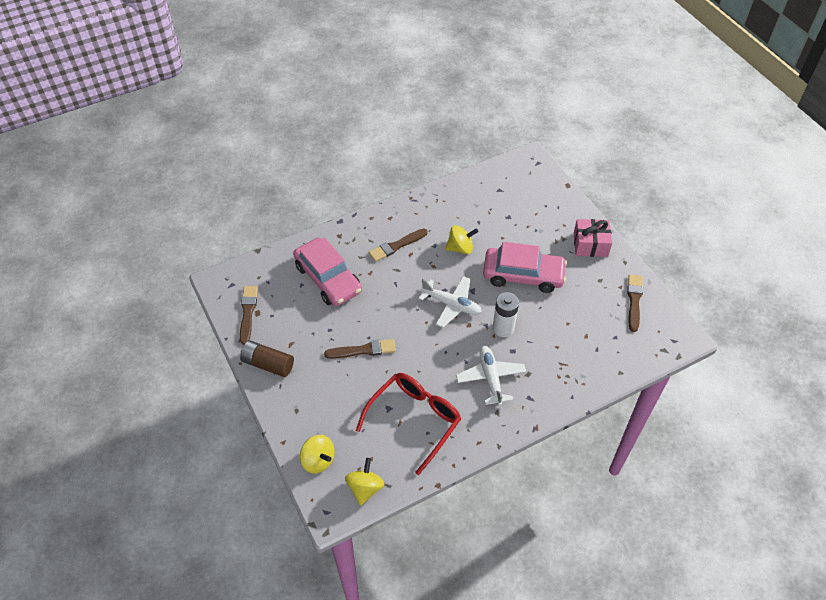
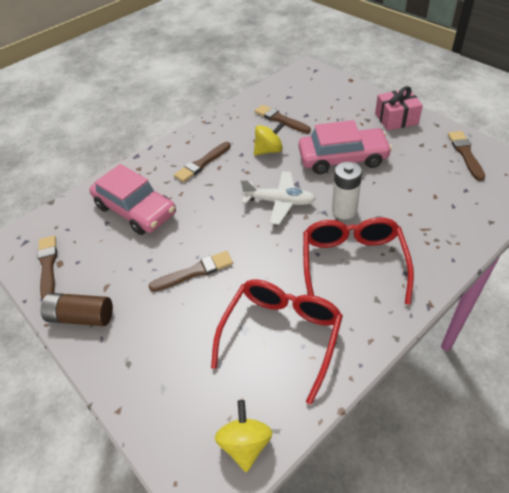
camera: 10 degrees left, 5 degrees down
(318, 460) = (171, 422): yellow spinning top -> none
(482, 215) = (280, 119): none -> brown brush
(490, 378) = (353, 264): white plane -> red glasses

